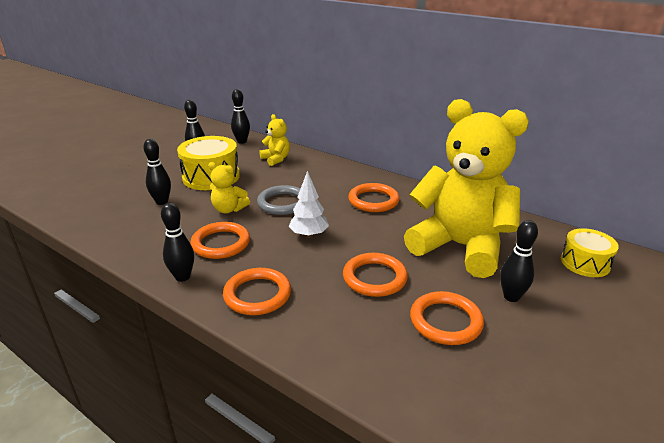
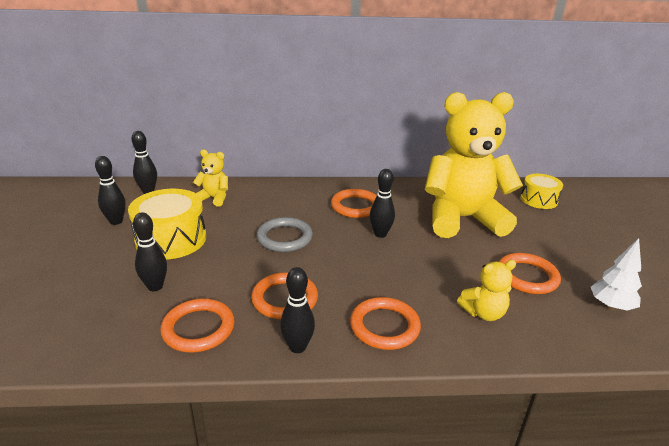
camera: 40 degrees left, 0 degrees up
(229, 209) = (242, 264): yellow teddy bear -> yellow teddy bear (483, 313)
(309, 235) = (349, 256): white tree -> white tree (610, 306)
(374, 278) = (444, 268): orange ring -> orange ring (198, 328)
(511, 297) = (535, 241): black bowling pin -> black bowling pin (380, 234)

